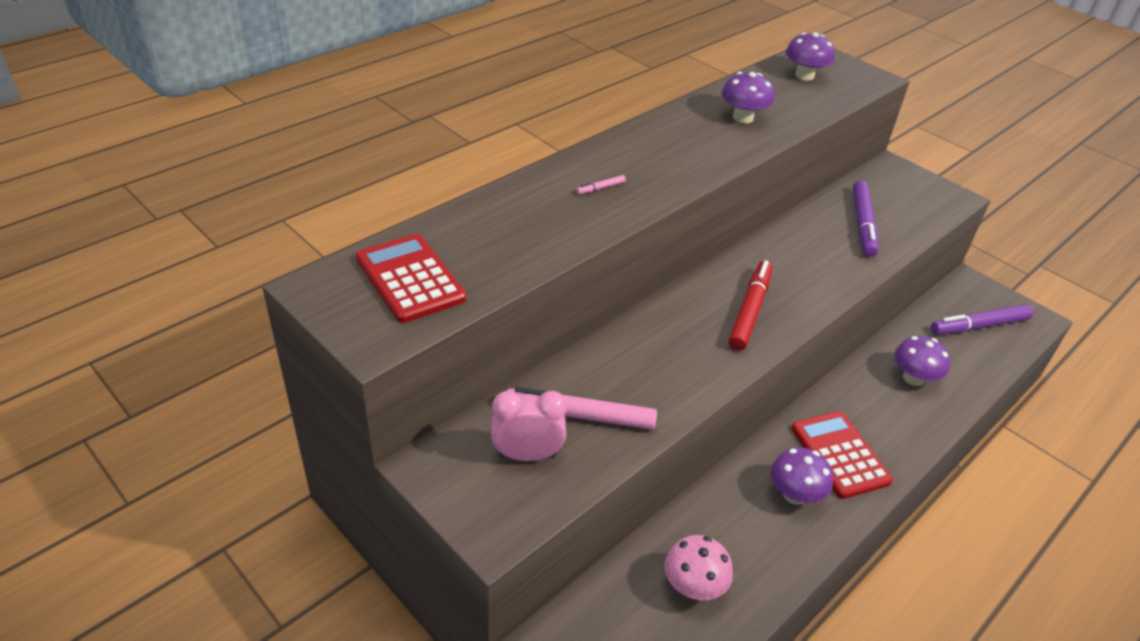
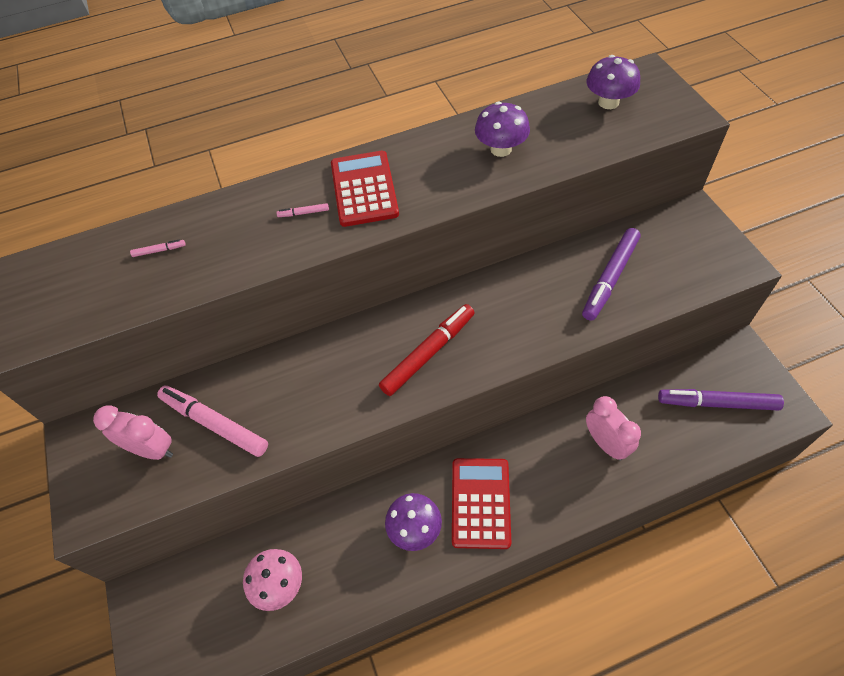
camera: 30 degrees right, 15 degrees up
(410, 279) = (85, 281): red calculator -> red calculator (364, 189)
(473, 240) = (159, 250): none -> pink marker
(913, 378) = (605, 443): purple mushroom -> pink clock

